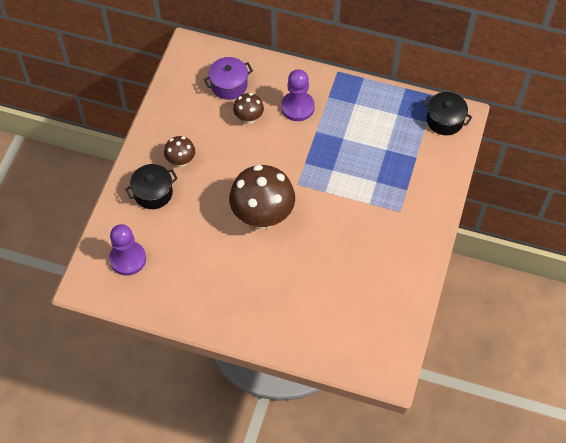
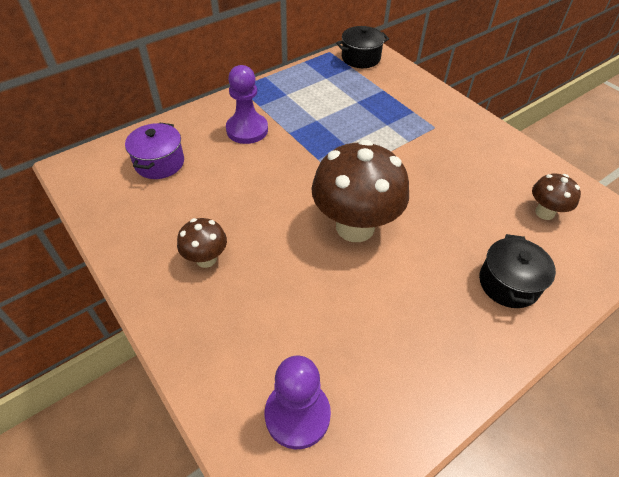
camera: 55 degrees left, 10 degrees down
(153, 193) = (221, 316): black pot -> black pot (508, 283)
(249, 118) = (218, 170): brown mushroom -> brown mushroom (544, 213)

